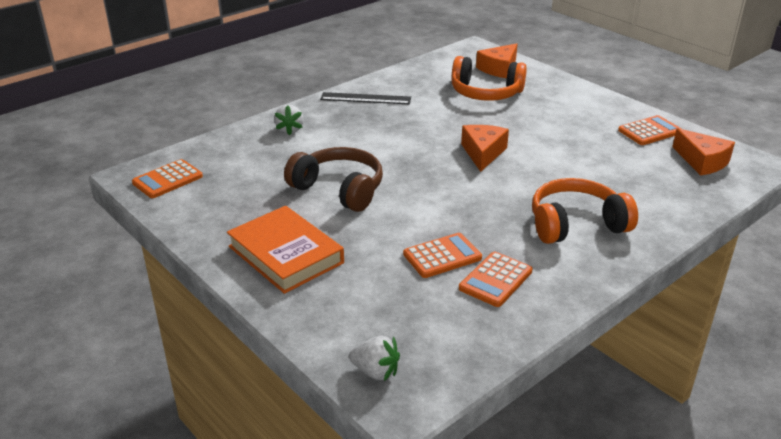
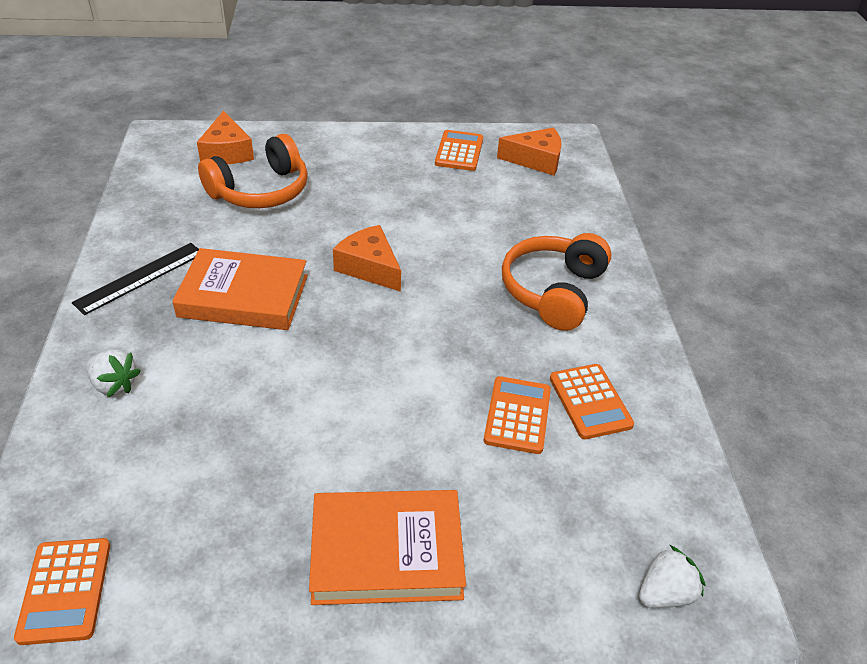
camera: 55 degrees left, 10 degrees up
(339, 189) = (305, 420): brown headphones -> none
(397, 130) = (243, 296): none -> orange book

